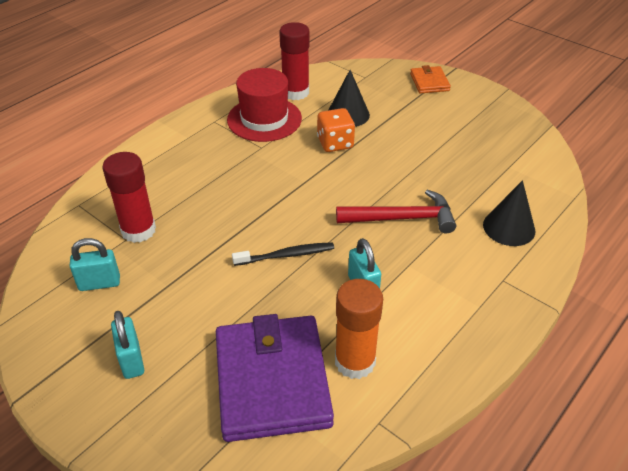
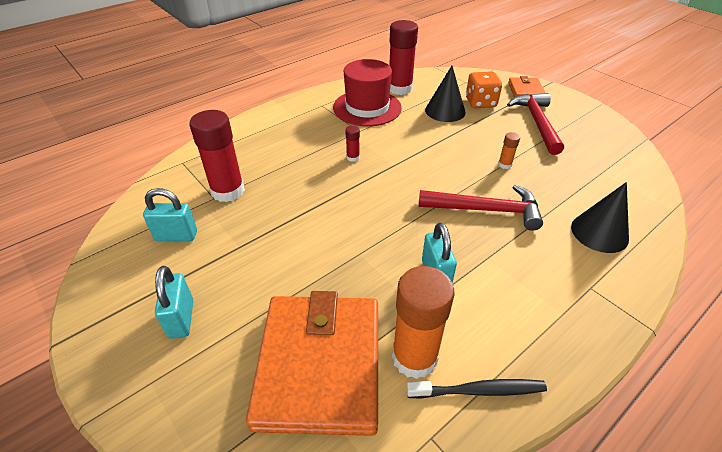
camera: 10 degrees right, 0 degrees up
(261, 178) = (353, 157): none -> red glue stick
(272, 380) = (320, 365): purple wallet -> orange wallet
(286, 255) = (362, 232): black toothbrush -> black toothbrush (478, 390)
(335, 143) = (429, 134): orange dice -> orange dice (480, 103)
(415, 169) = (504, 164): none -> orange glue stick
(443, 118) = (537, 123): none -> red hammer

